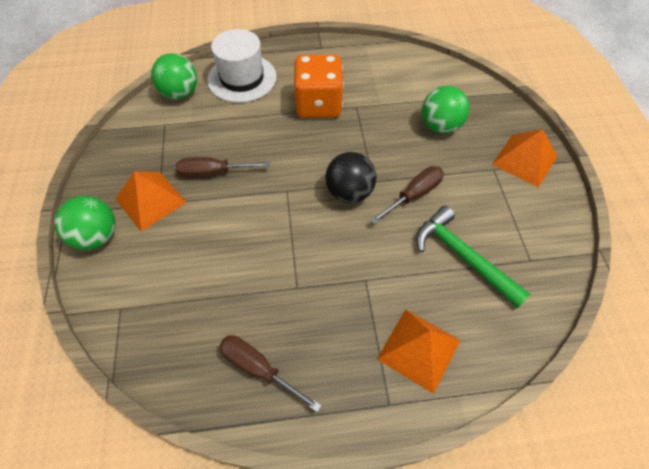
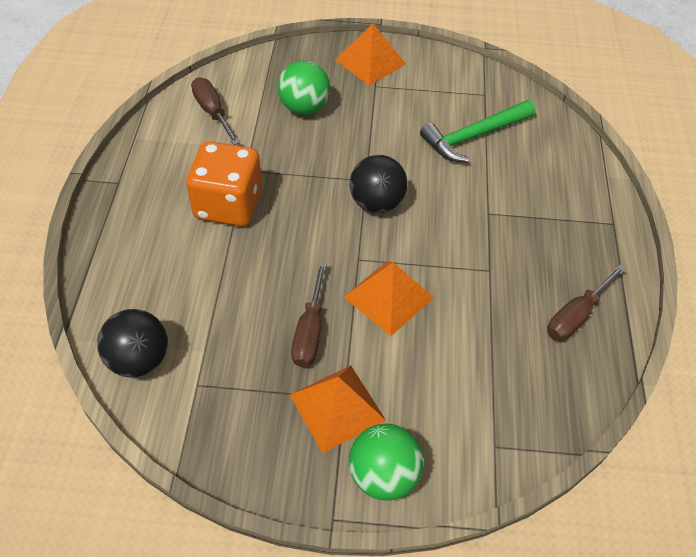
camera: 80 degrees left, 5 degrees down
(180, 93) = (139, 360): green ball -> black ball
(242, 78) = (141, 279): white hat -> none
(413, 195) = (393, 152): brown screwdriver -> brown screwdriver (213, 112)
(418, 349) = (564, 191): orange pyramid -> orange pyramid (388, 297)

